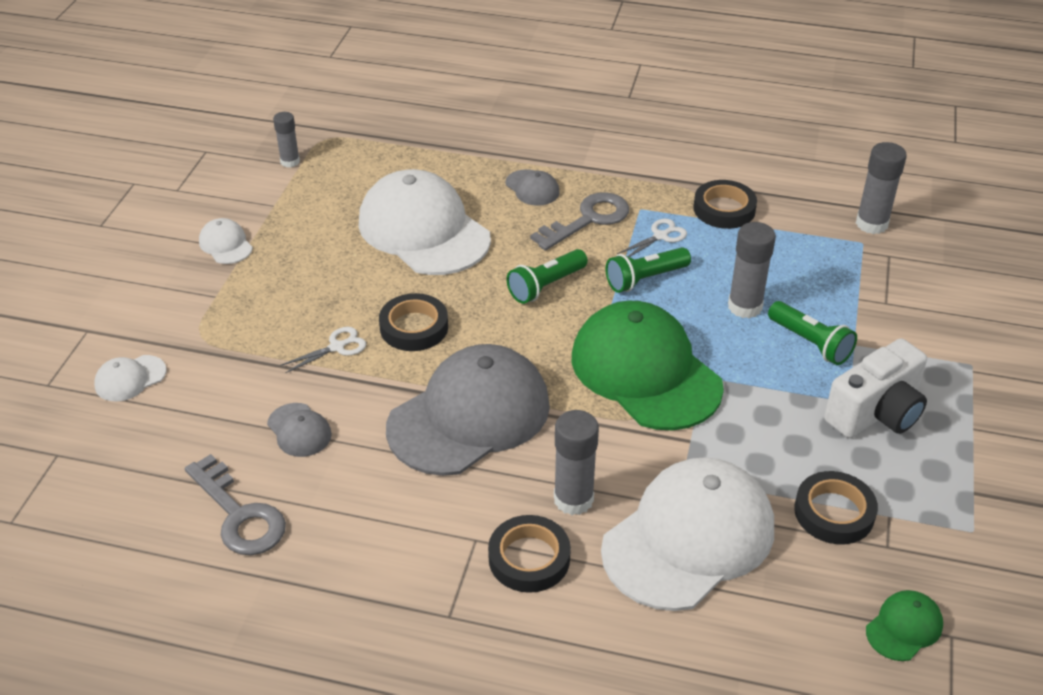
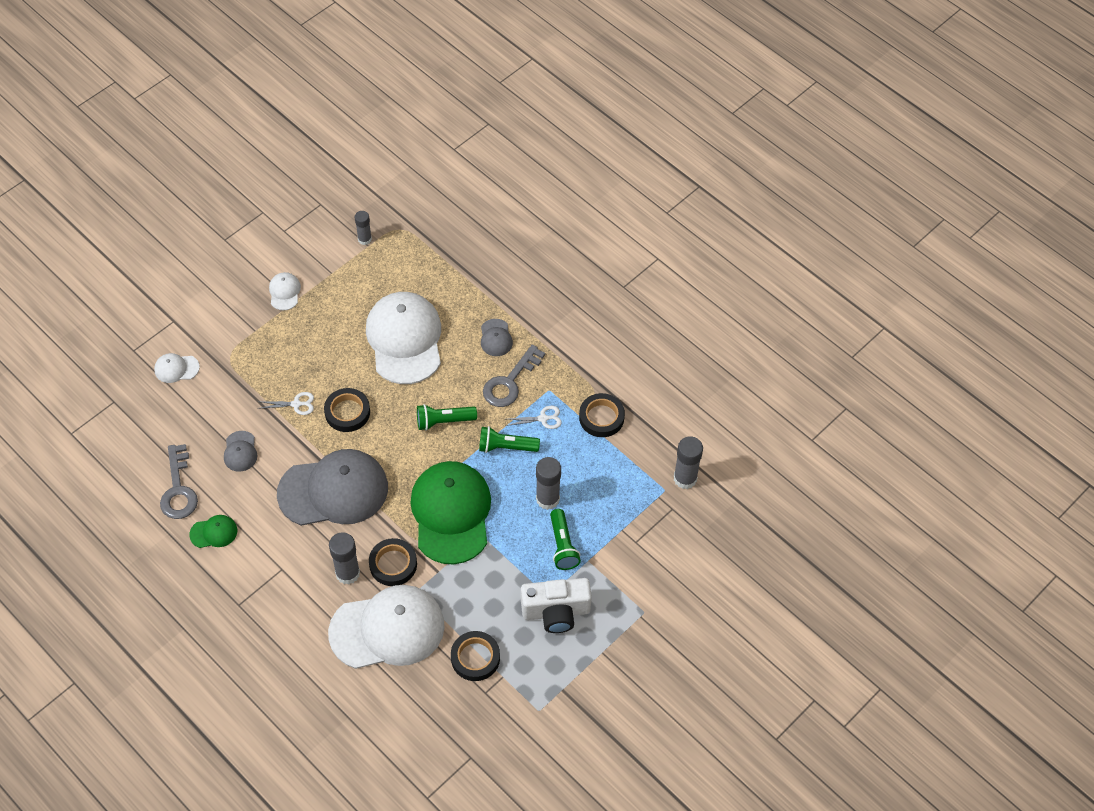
camera: 30 degrees right, 15 degrees up
(529, 558) = (299, 595): black tape -> black tape (393, 564)
(588, 219) = (510, 382): grey key -> grey key turned 135 degrees clockwise
(904, 627) = (451, 739): green cap -> green cap (214, 532)

